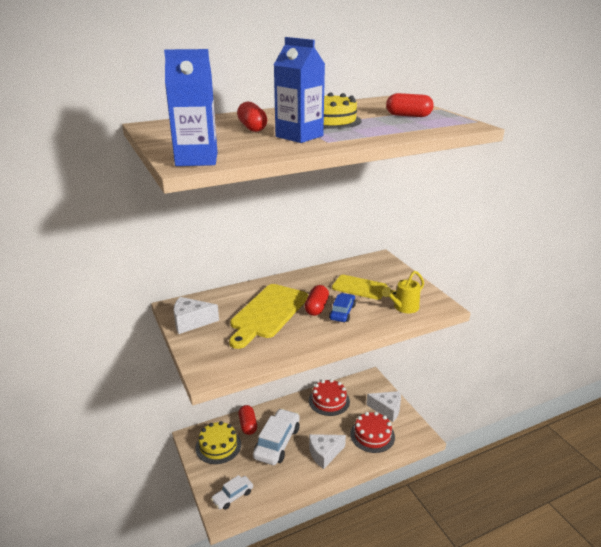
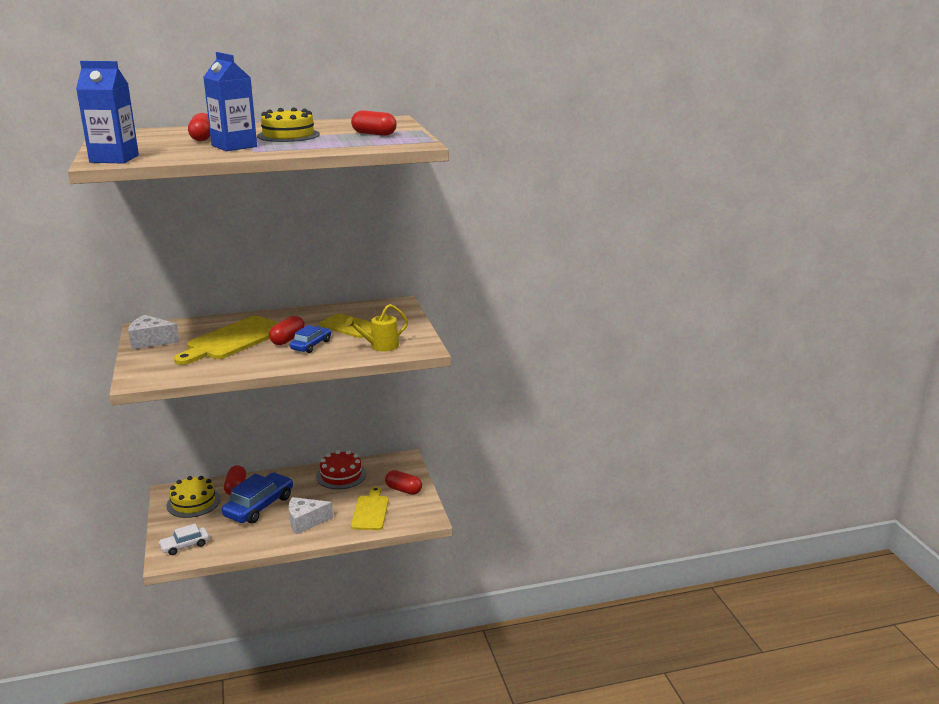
camera: 10 degrees right, 5 degrees down
(277, 442) = (259, 506): white car -> blue car
(372, 435) = (370, 511): red cake -> yellow cutting board
(387, 409) = (403, 490): white cheese -> red capsule

